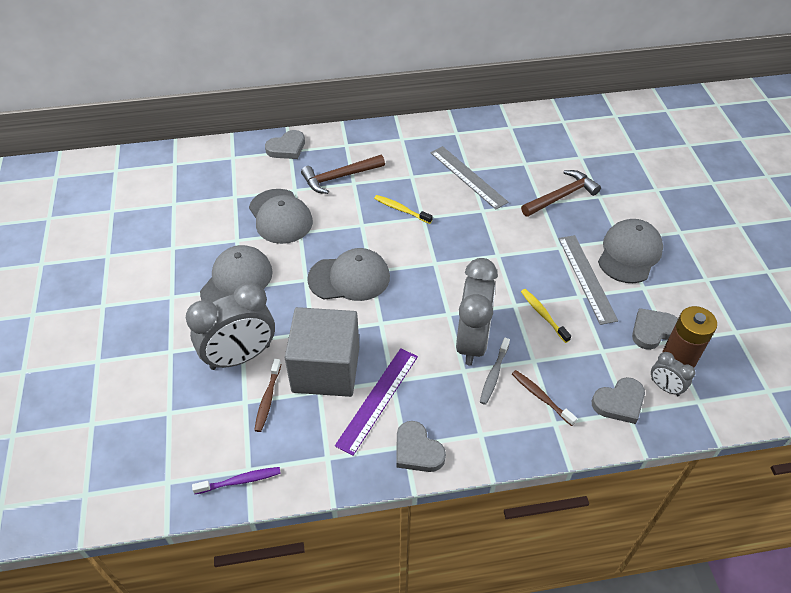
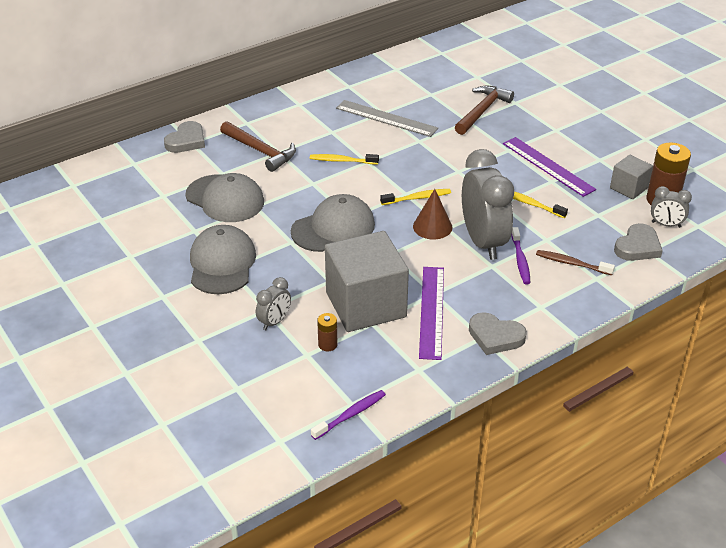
camera: 25 degrees left, 10 degrees down
(240, 357) = (274, 322): grey clock -> grey clock, size x0.48
(268, 398) = (327, 344): brown toothbrush -> brown battery
(339, 177) = (260, 151): brown hammer -> brown hammer turned 90 degrees counterclockwise
(436, 307) = (432, 226): none -> brown cone
(441, 272) = (417, 198): none -> yellow toothbrush
(494, 374) = (520, 260): grey toothbrush -> purple toothbrush
(587, 278) = (548, 166): grey ruler -> purple ruler
(629, 253) = (570, 138): grey cap -> none
(653, 330) = (629, 188): grey heart -> grey cube

